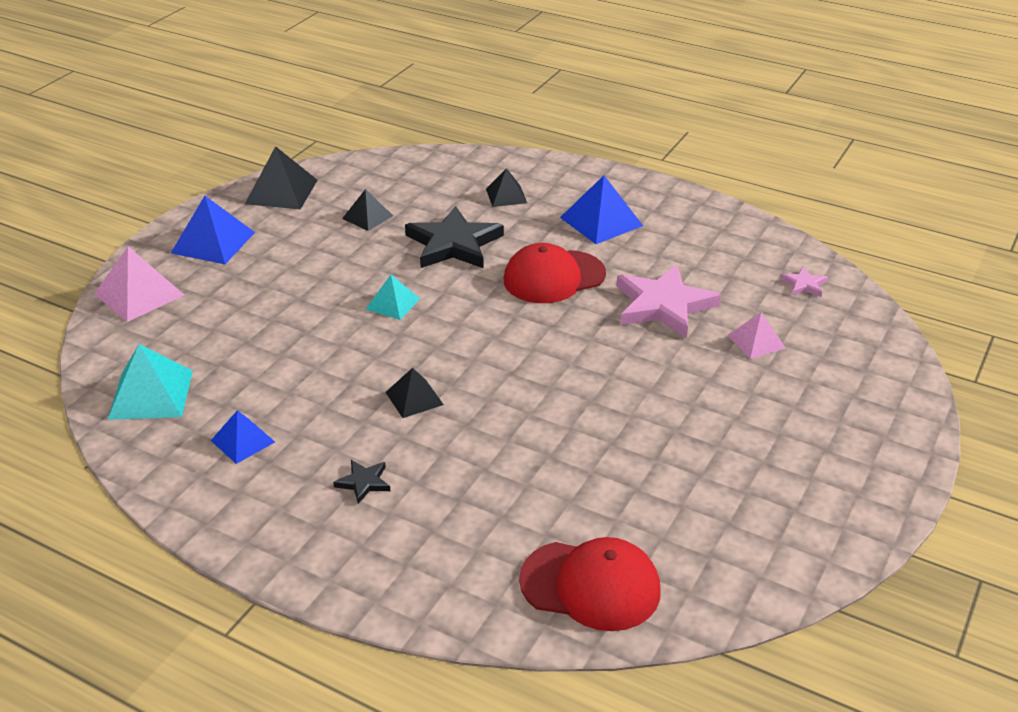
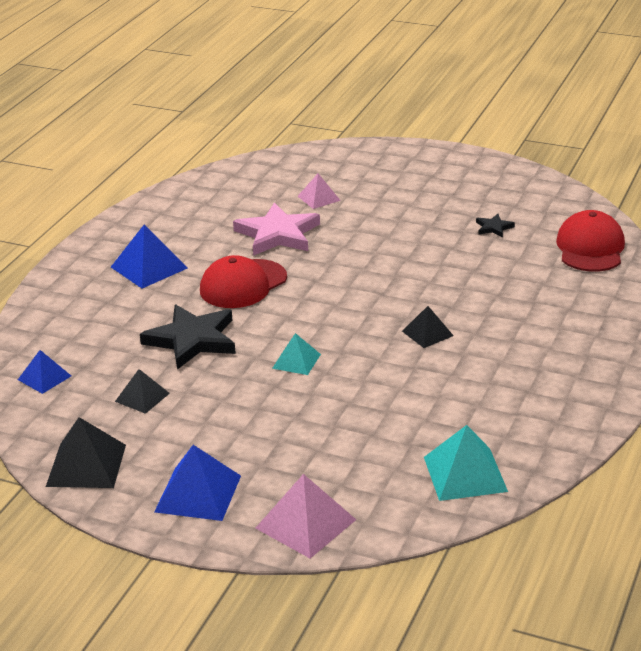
camera: 95 degrees left, 5 degrees down
(243, 441) = (508, 408): blue pyramid -> blue pyramid (44, 377)
(363, 482) = (533, 343): black star -> black star (494, 227)
(506, 195) = (100, 320): black pyramid -> none
(554, 277) = (243, 284): red cap -> red cap turned 75 degrees clockwise
(804, 284) = (241, 180): pink star -> none

